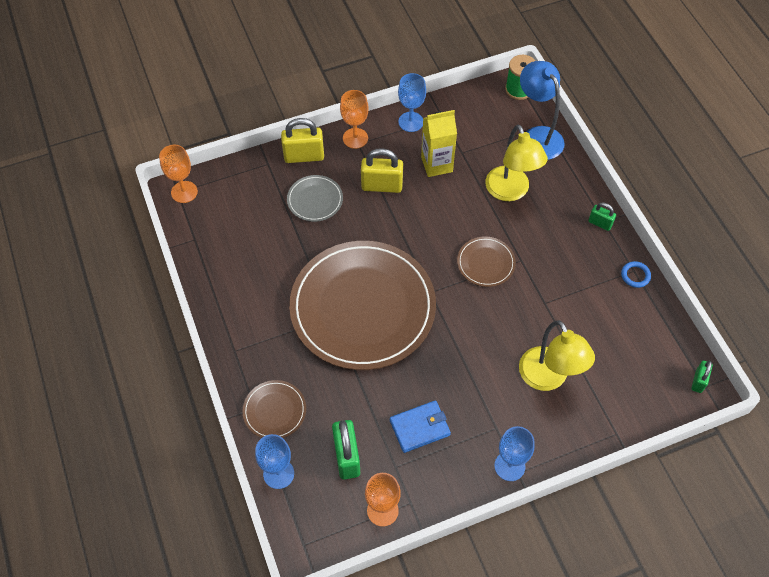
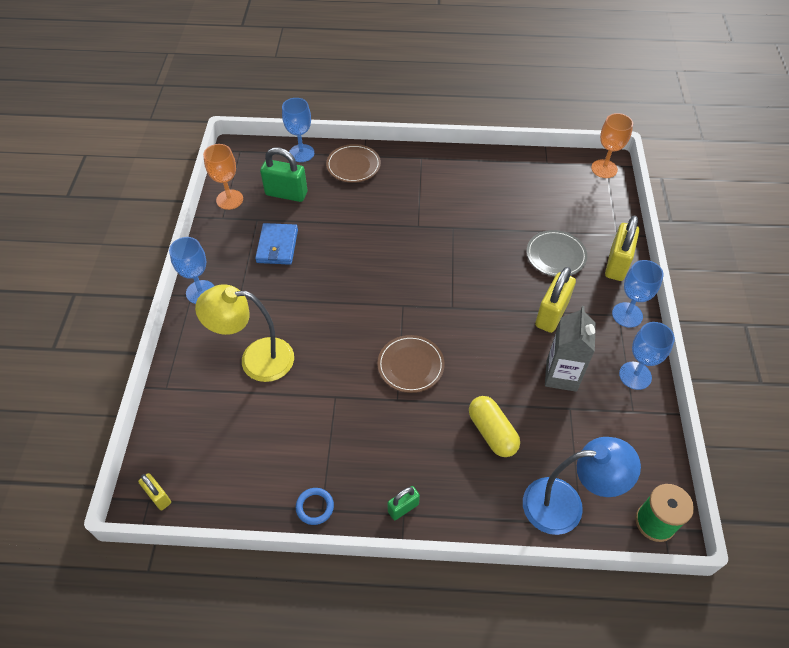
camera: 115 degrees right, 5 degrees down
(355, 138) = (627, 315): orange goblet -> blue goblet
(363, 307) = (415, 249): brown plate -> none
(436, 164) = (561, 375): yellow carton -> grey carton
(510, 191) = (492, 432): yellow lamp -> yellow capsule
(698, 381) = (158, 496): green padlock -> yellow padlock

